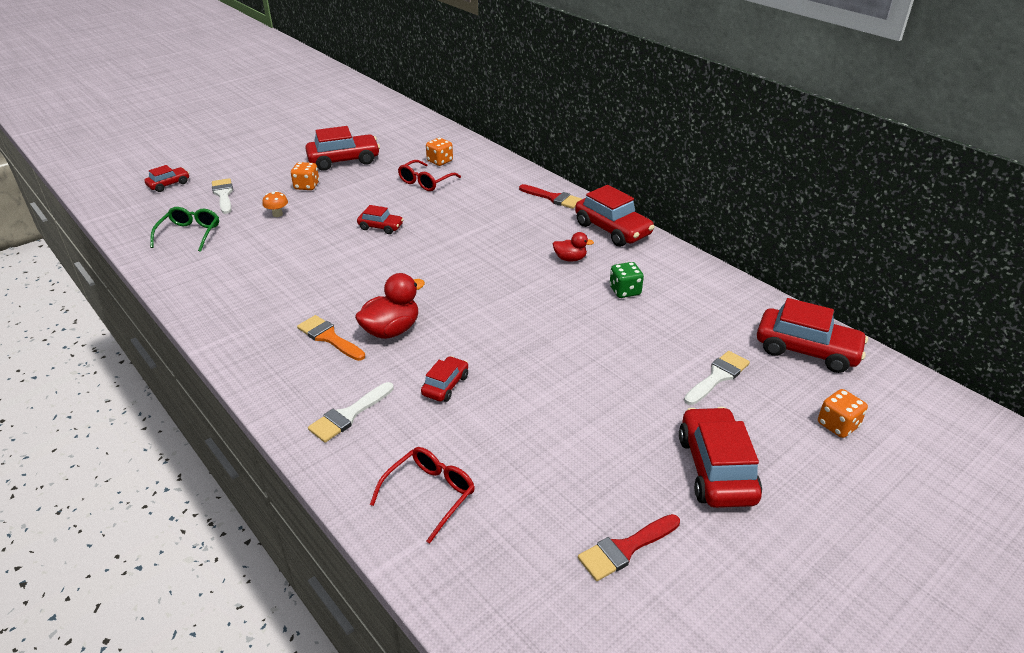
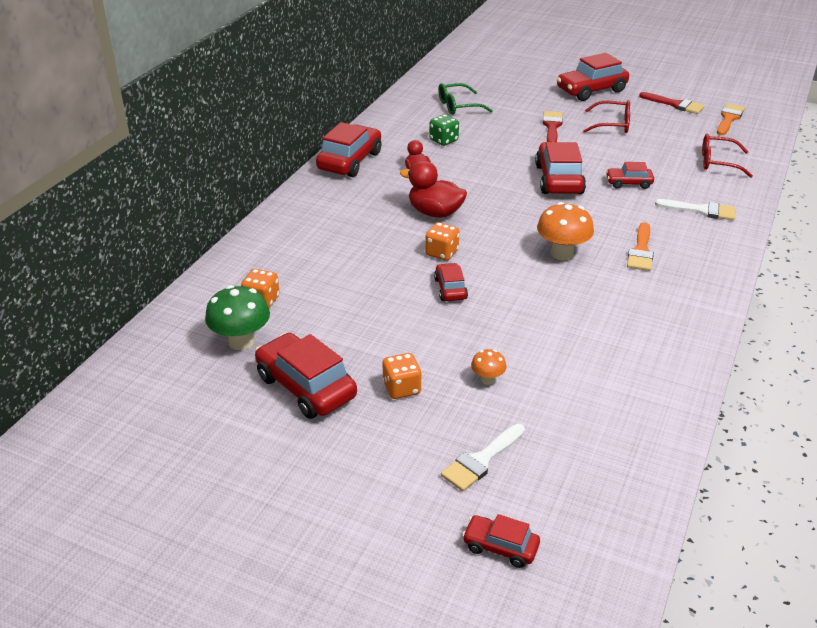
camera: 115 degrees left, 0 degrees up
(190, 234) = (591, 434): green glasses -> green glasses (458, 106)
(370, 291) = (562, 254): none -> orange mushroom
(391, 330) = (599, 224): red duck -> red duck (435, 213)
(405, 150) = (241, 342): none -> green mushroom
(425, 182) = (325, 293): red glasses -> red glasses (612, 124)
(542, 595) = (729, 118): none -> orange brush
(553, 198) = (308, 202): red brush -> red brush (552, 127)
(718, 376) = (510, 98): white brush -> none
(806, 350) = (453, 76): red car -> red car (558, 179)
(837, 425) = (517, 65): orange dice -> orange dice (441, 253)

